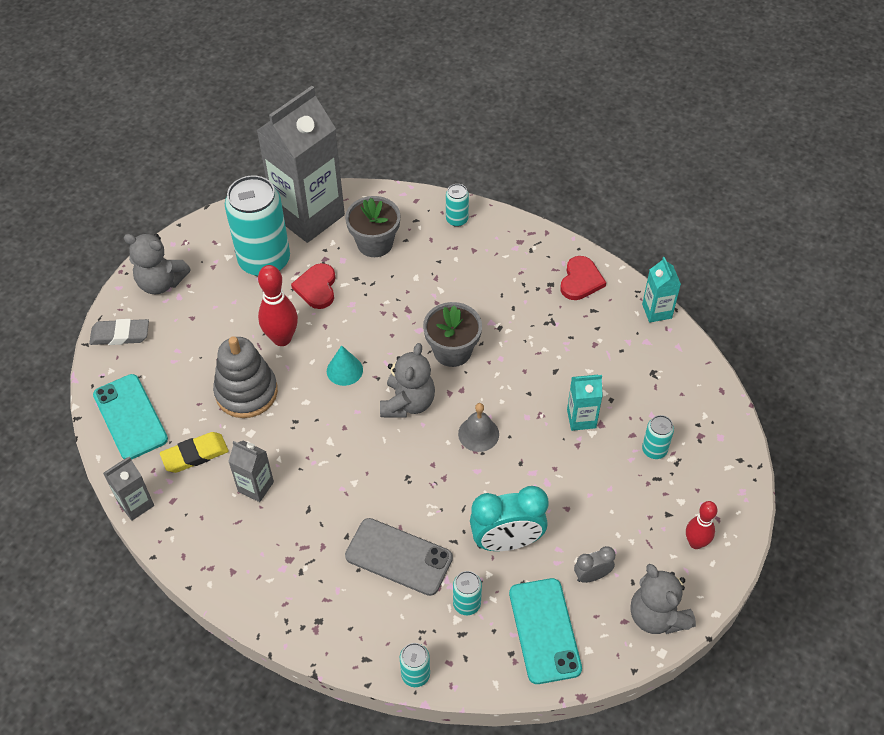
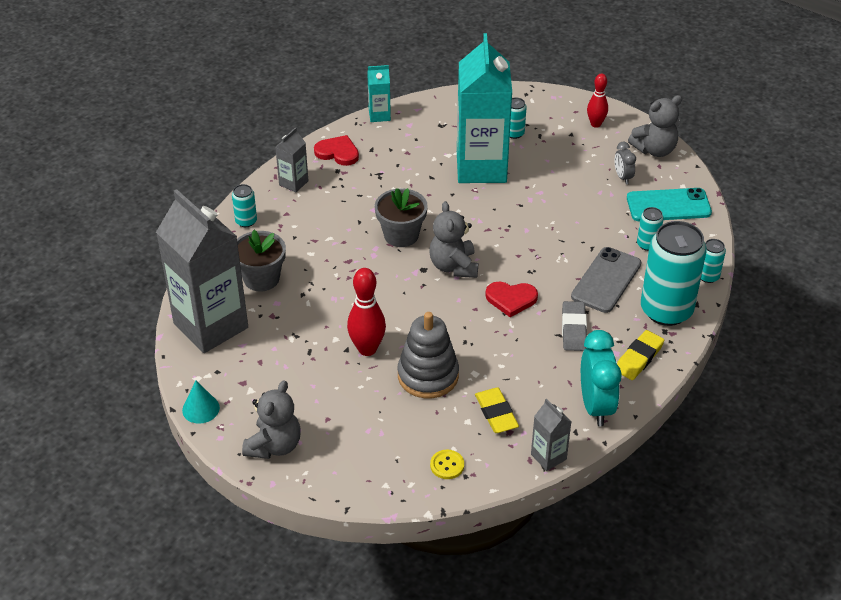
camera: 85 degrees left, 10 degrees down
(120, 335) = (340, 478): grey eraser -> grey eraser (573, 329)
(130, 417) = (447, 465): turquoise phone -> yellow button
(256, 486) = (534, 369): grey carton -> grey carton (293, 183)
(264, 261) = (264, 361): turquoise can -> turquoise can (666, 310)
(274, 591) = (638, 358): none -> yellow eraser
(317, 288) = (308, 322): red heart -> red heart (511, 299)
(344, 370) = (412, 306): turquoise cone -> turquoise cone (201, 409)
(408, 403) = (453, 266): grey teddy bear -> grey teddy bear turned 120 degrees counterclockwise
(478, 434) = (490, 226): grey bell -> none
(506, 541) = (593, 218): turquoise clock -> turquoise clock (596, 406)
(581, 418) = (481, 167): turquoise carton -> turquoise carton, size x2.29

